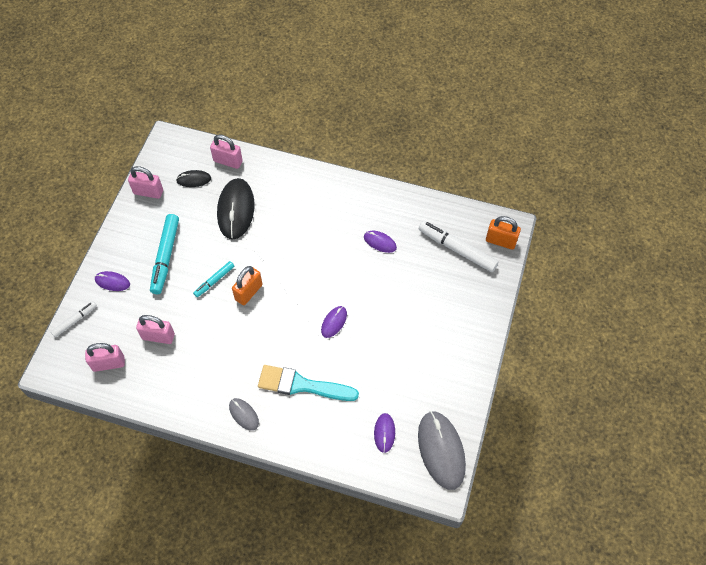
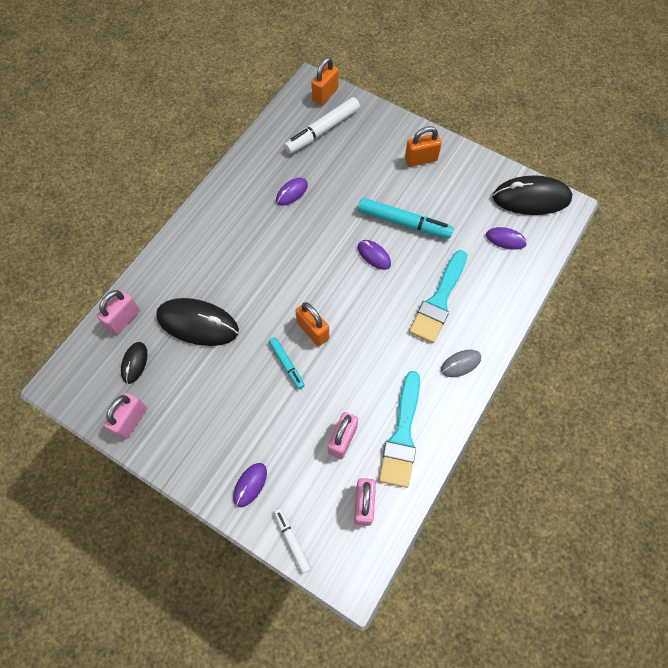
camera: 75 degrees left, 5 degrees up
(166, 256) = (234, 414): turquoise marker -> turquoise marker (403, 222)
(170, 380) = (402, 435): none -> turquoise brush
(441, 450) = (531, 198): grey mouse -> black mouse
(453, 340) = (421, 159): none -> orange padlock

